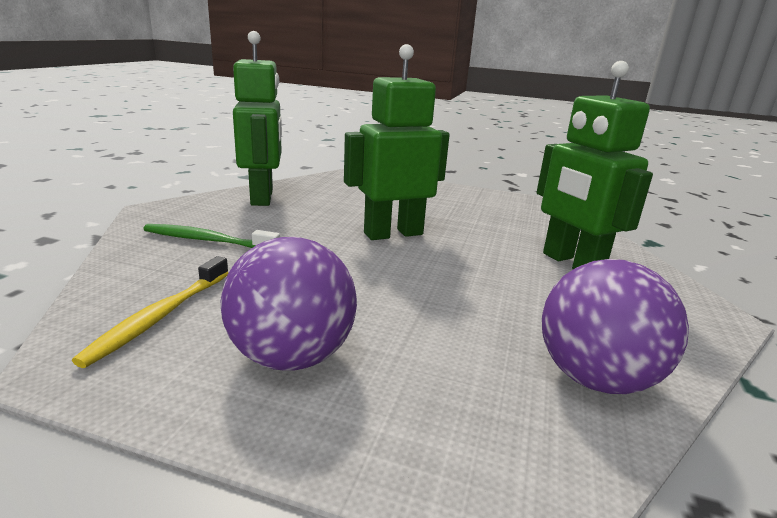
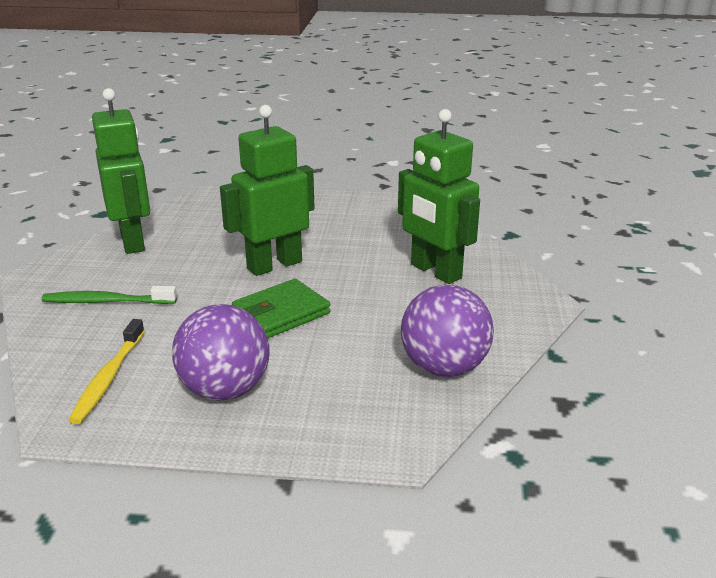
camera: 10 degrees left, 5 degrees up
(388, 279) = (281, 313): none -> green wallet

